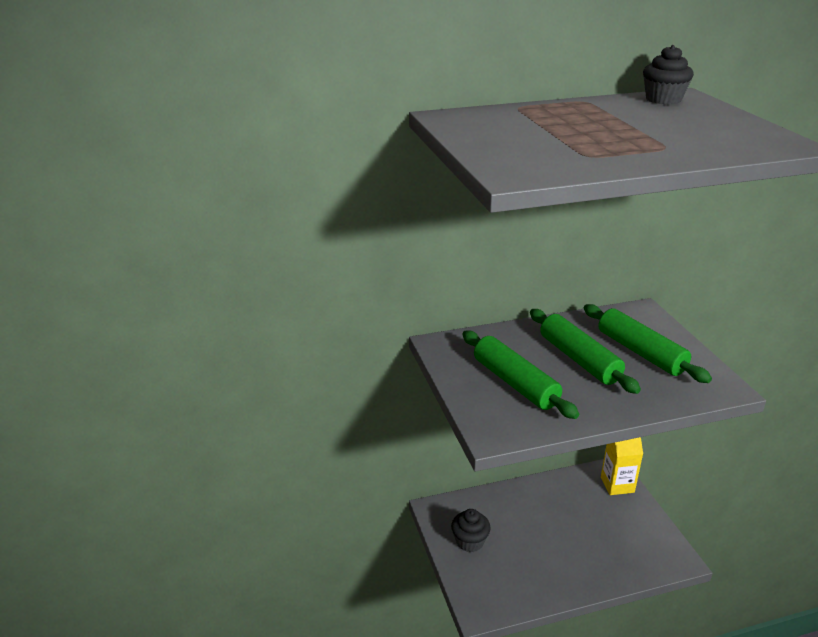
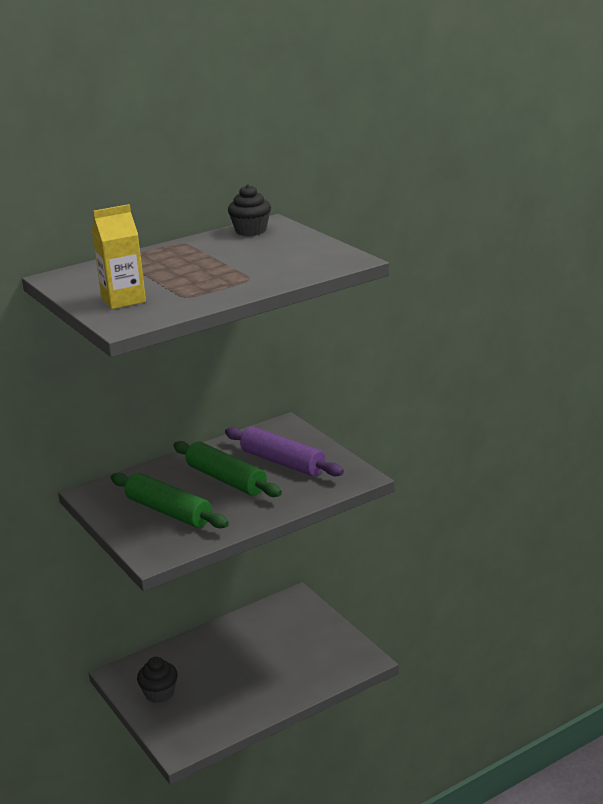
camera: 15 degrees left, 5 degrees down
(617, 485) = (301, 609): yellow carton -> yellow carton (123, 300)
(640, 352) = (283, 462): green rolling pin -> purple rolling pin

